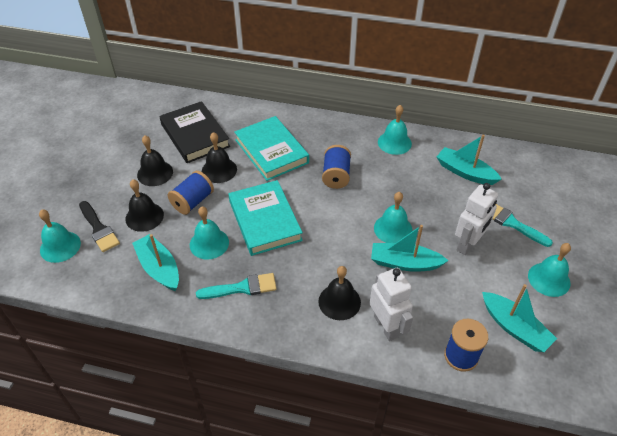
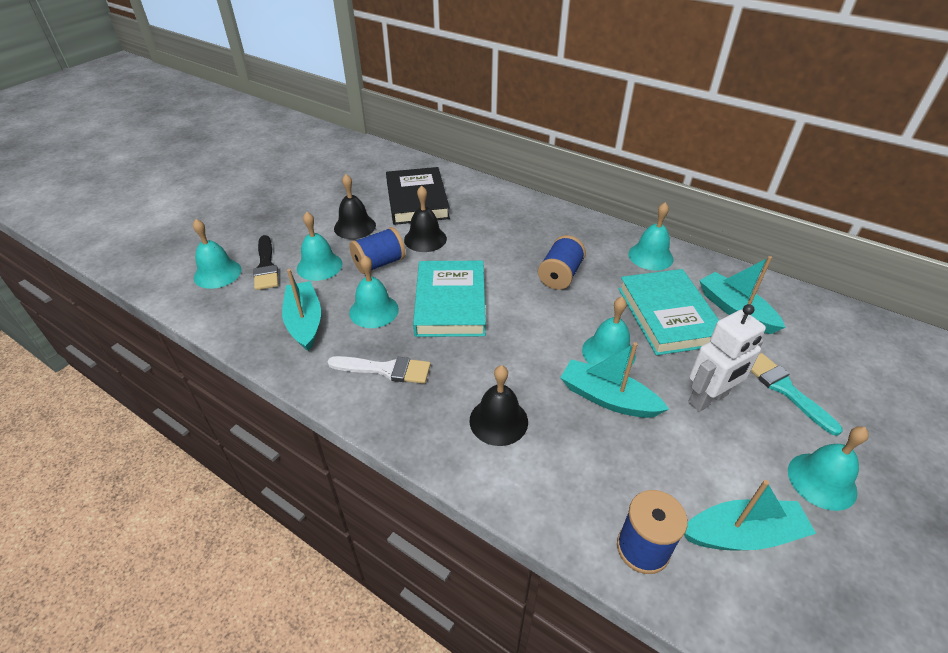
camera: 20 degrees right, 5 degrees down
(144, 216) = (319, 266): black bell -> turquoise bell
(242, 288) = (385, 369): turquoise brush -> white brush
(271, 151) = (494, 233): turquoise book -> turquoise book (668, 315)
(386, 326) = (548, 471): white robot -> none
(514, 328) = (743, 534): turquoise boat -> turquoise boat turned 75 degrees counterclockwise

